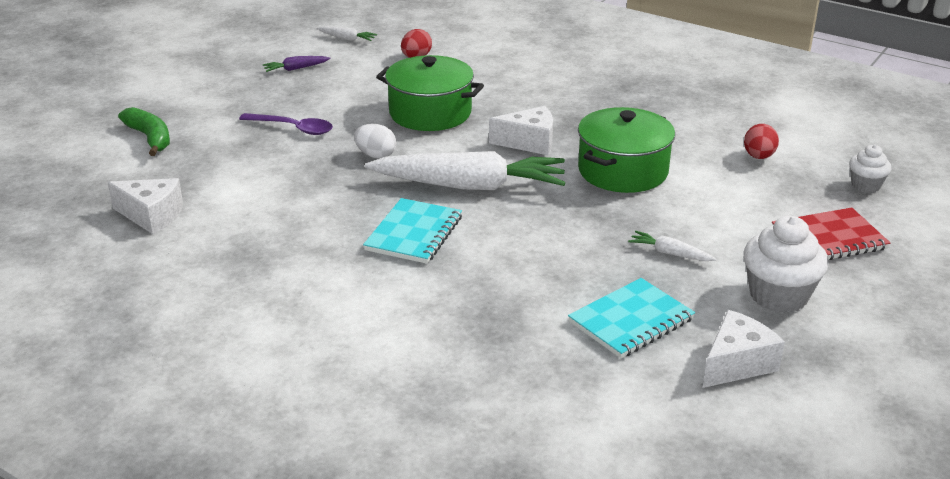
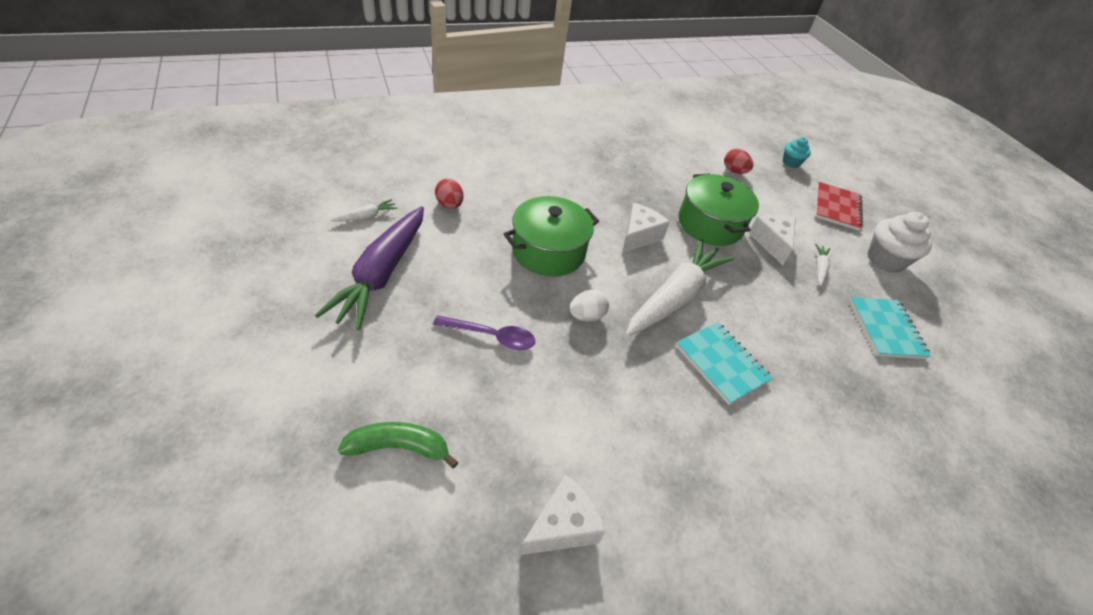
camera: 60 degrees left, 15 degrees up
(293, 128) = (491, 336): purple spoon -> purple spoon turned 45 degrees clockwise
(296, 69) = (382, 274): purple carrot -> purple carrot, size x2.46
(670, 253) = (819, 268): white carrot -> white carrot turned 135 degrees clockwise
(736, 364) = (946, 317): white cheese -> white cheese (771, 243)
(865, 185) = (791, 163): white cupcake -> turquoise cupcake

